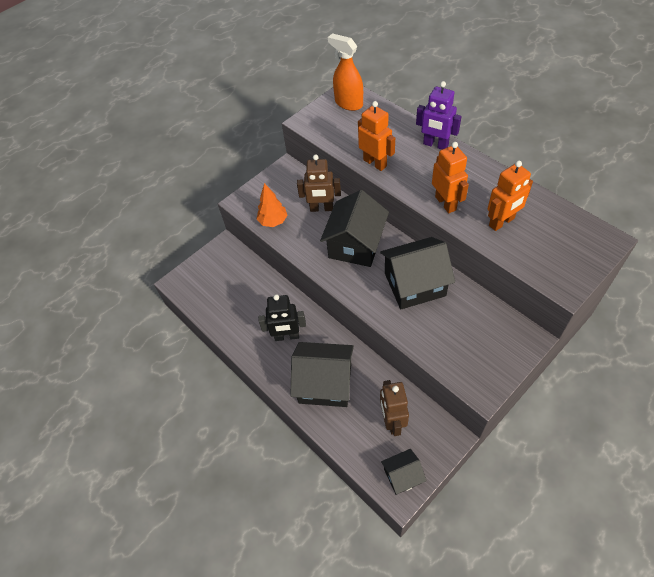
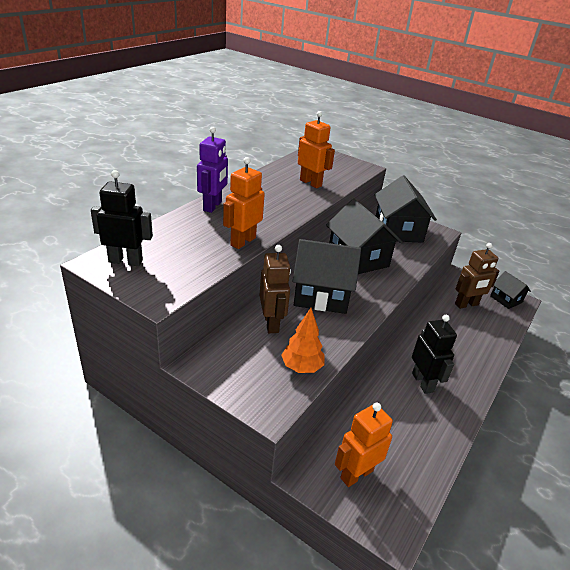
camera: 110 degrees left, 20 degrees down
(325, 383) = (458, 347): black house -> black house (398, 230)
(348, 103) = (126, 261): orange spray bottle -> black robot
(446, 203) = (295, 205): orange robot -> orange robot (356, 474)

